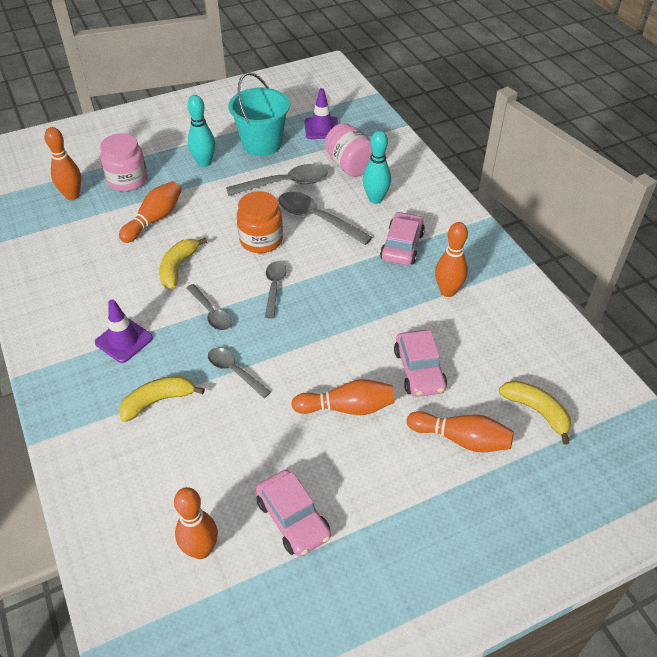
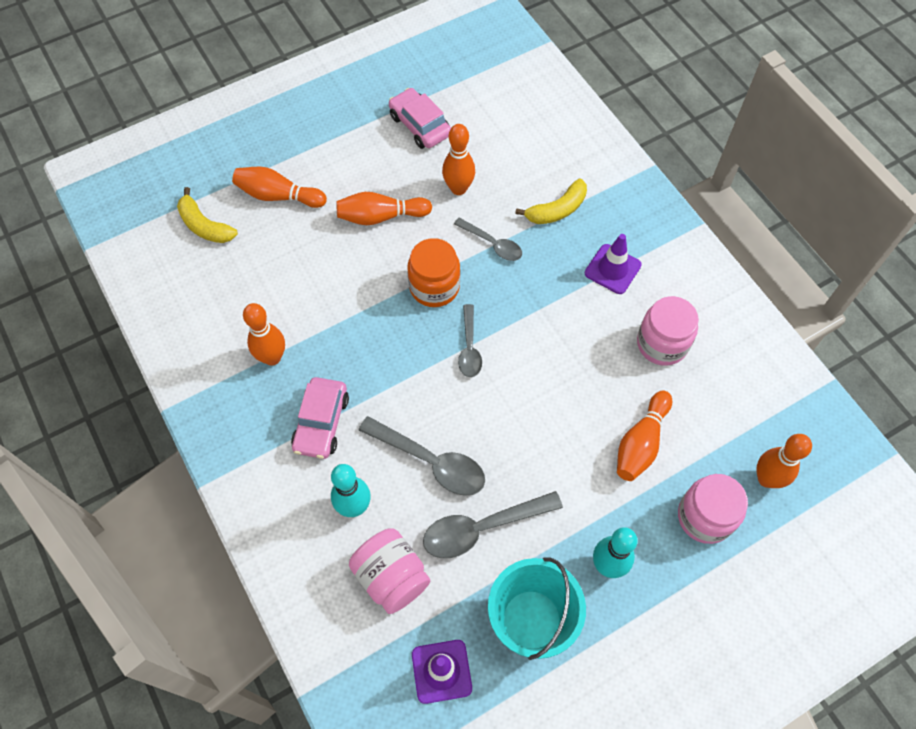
camera: 175 degrees right, 15 degrees up
(107, 279) = (662, 344): none -> pink jar
(178, 267) = (586, 367): yellow banana -> none
(201, 550) = (487, 101): orange bowling pin -> orange bowling pin (458, 188)
(211, 313) = (532, 308): grey spoon -> none
(261, 240) = (497, 418): orange jar -> orange jar (434, 287)
(419, 370) = (311, 258): pink car -> none

